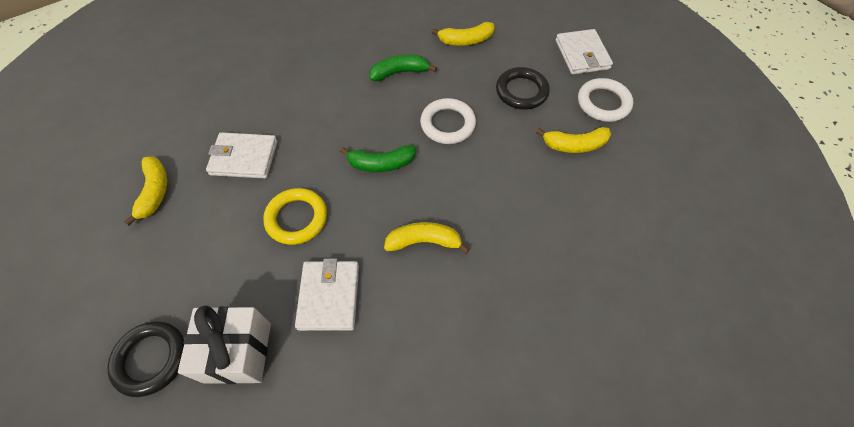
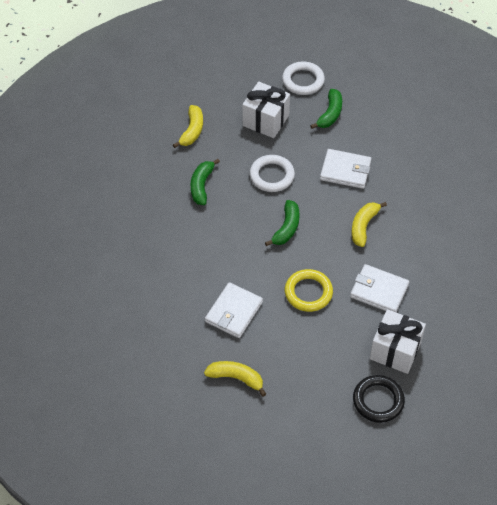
camera: 65 degrees left, 5 degrees down
(521, 91) = (266, 120): black ring -> white gift
(574, 145) = (330, 114): yellow banana -> green banana
(582, 54) = (250, 69): white wallet -> white wallet (345, 171)

